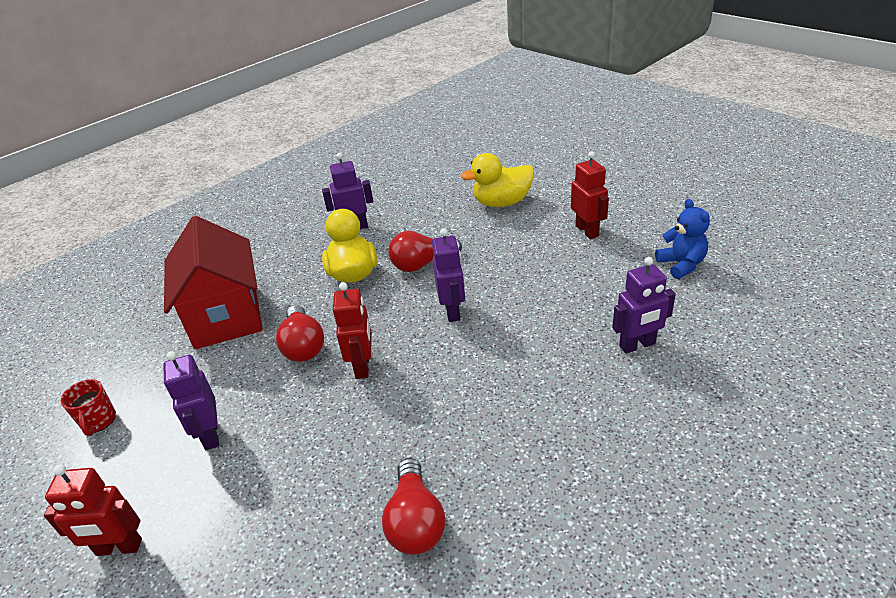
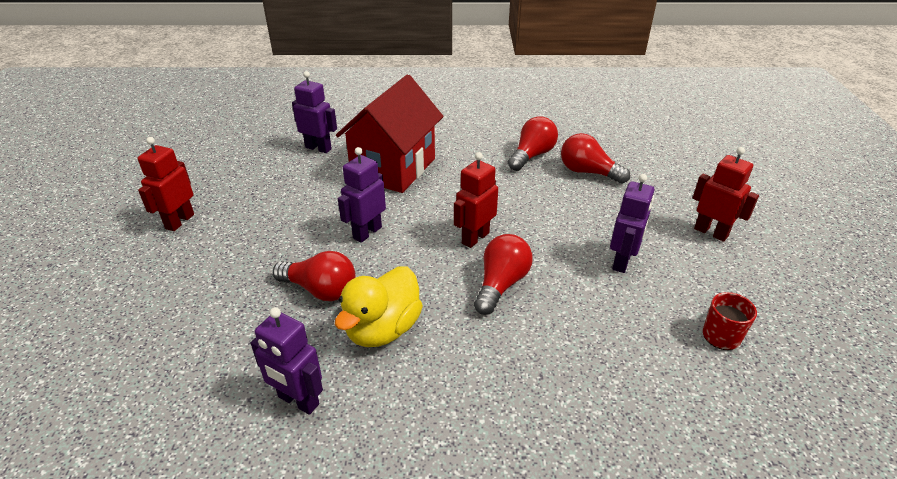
camera: 140 degrees left, 0 degrees up
(226, 316) = (546, 374): red house -> red house (393, 168)
(319, 546) = (588, 172): none -> red light bulb
(502, 203) = (151, 302): yellow duck -> none
(681, 265) = (204, 163): blue teddy bear -> none

